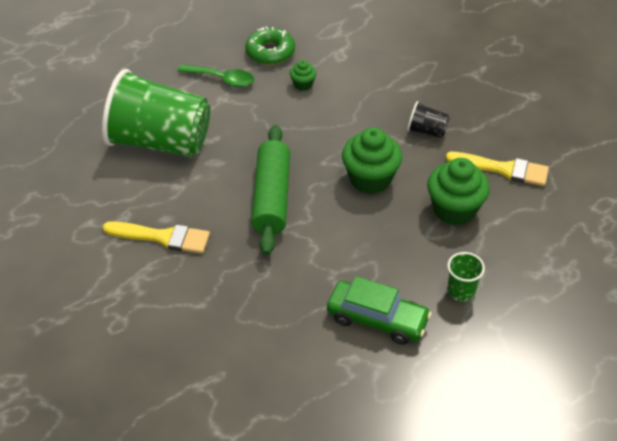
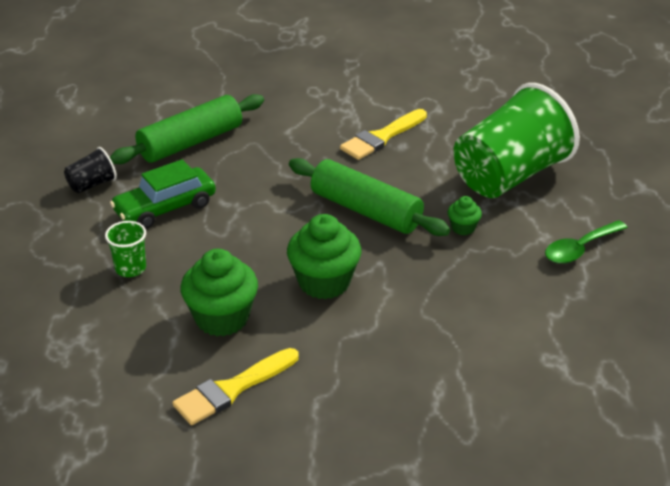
camera: 125 degrees right, 10 degrees down
(270, 52) = (604, 304): green donut -> none
(275, 364) = (190, 142): none -> green rolling pin
(303, 84) = (520, 304): green cupcake -> green cupcake (463, 228)
(426, 131) = (351, 362): black cup -> black cup (92, 184)

